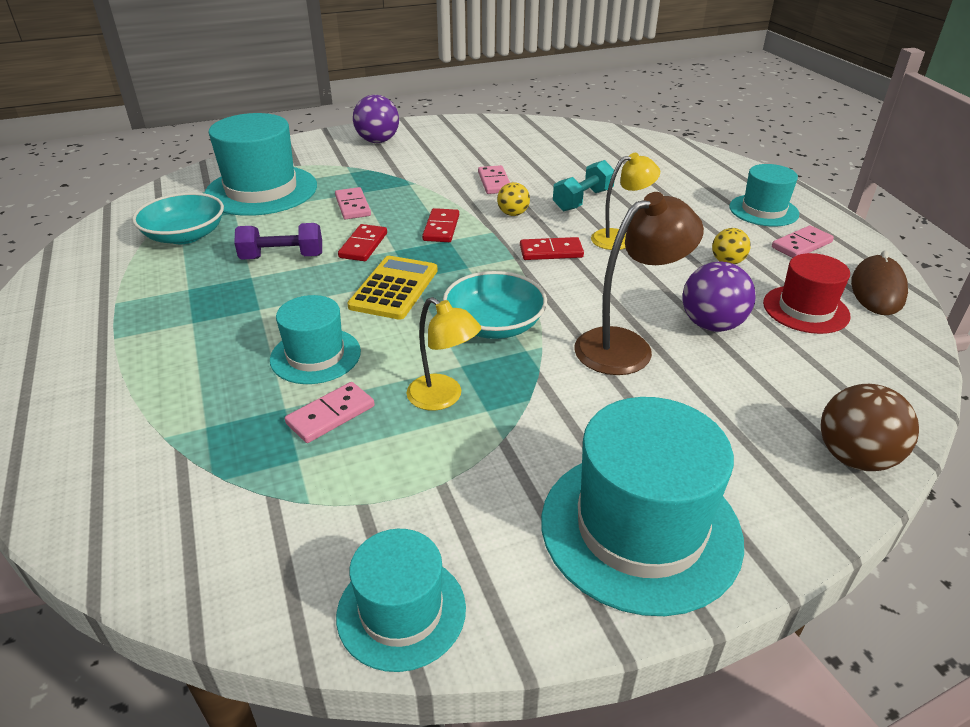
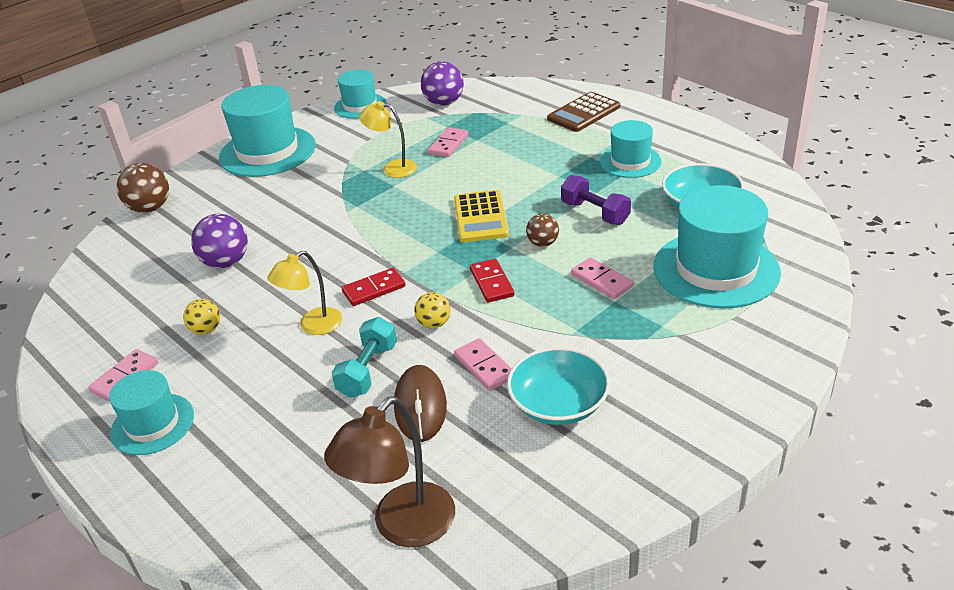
camera: 160 degrees right, 0 degrees up
(88, 401) = (583, 113): none -> brown calculator
(282, 257) = (595, 213): purple dumbbell -> purple dumbbell turned 75 degrees clockwise
(315, 355) = (488, 164): turquoise hat -> turquoise hat (630, 162)
(363, 245) = (543, 243): red domino -> brown ball
(378, 141) = (700, 398): purple ball -> purple ball (444, 103)
(494, 325) = (387, 215): turquoise bowl -> turquoise bowl (558, 404)
(626, 346) = (288, 228): brown lamp -> brown lamp (403, 527)
(805, 309) = (146, 299): red hat -> none
(877, 290) = (72, 340): brown mouse -> brown mouse (420, 406)

